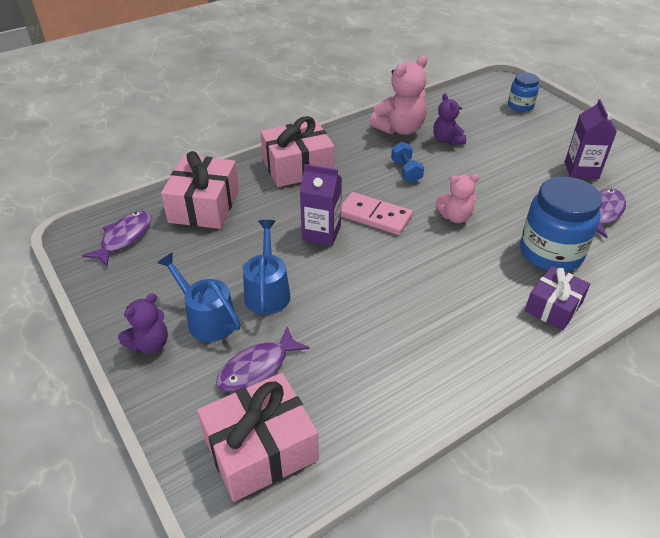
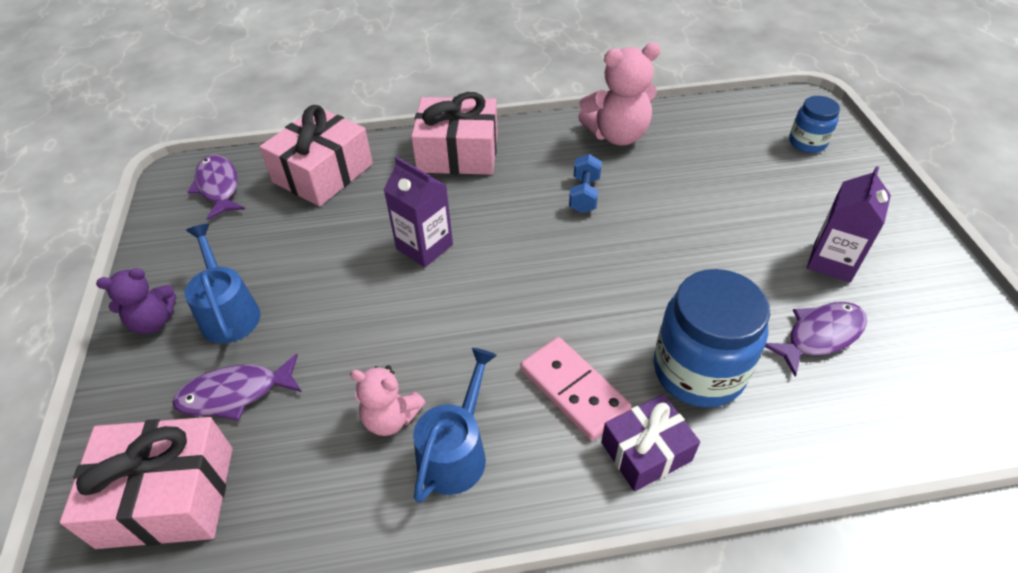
camera: 25 degrees right, 5 degrees up
(124, 238) = (218, 187): purple fish -> purple fish turned 75 degrees counterclockwise
(267, 291) = (313, 301): blue watering can -> blue watering can (455, 452)
(374, 216) = (502, 244): pink domino -> pink domino (574, 390)
(447, 140) = (668, 166): purple teddy bear -> none
(455, 217) = (603, 276): pink teddy bear -> pink teddy bear (391, 418)

